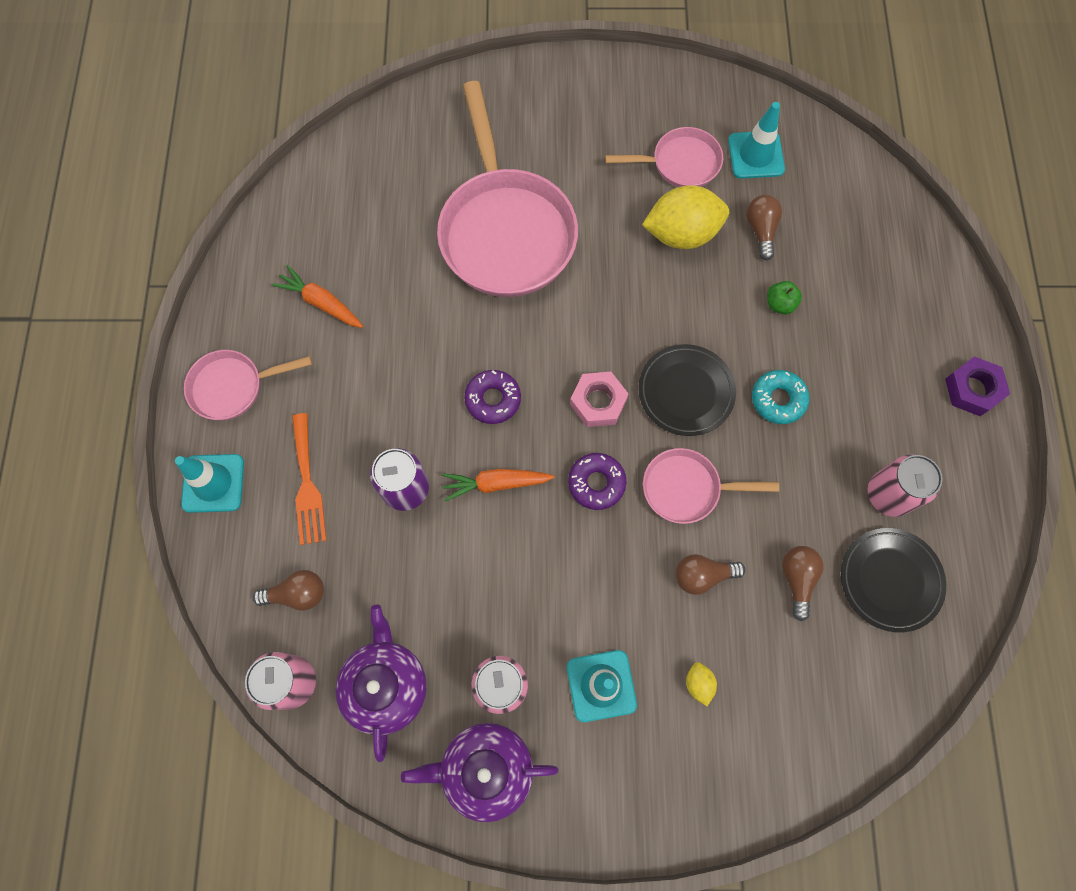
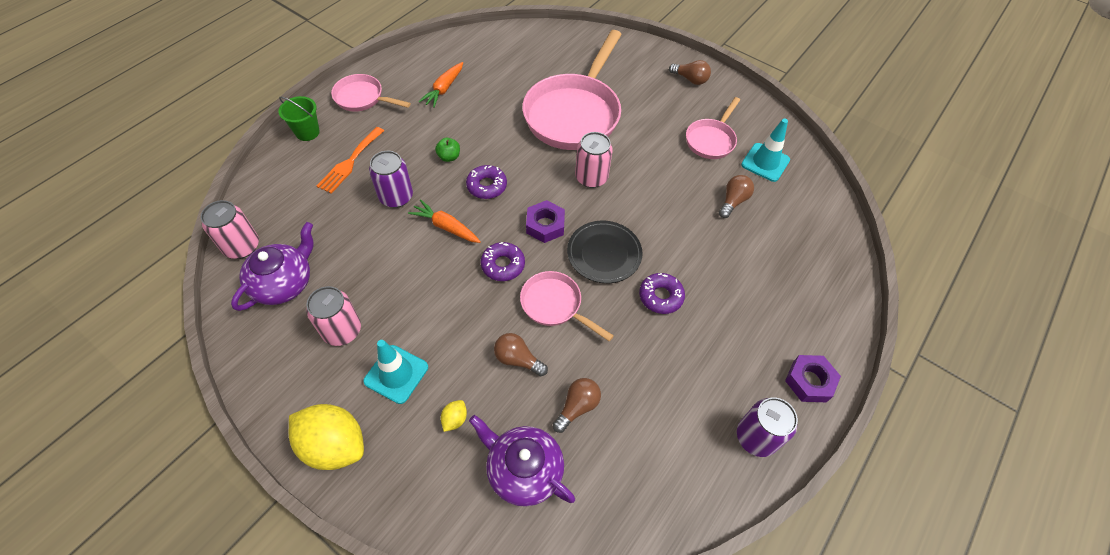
camera: 35 degrees right, 15 degrees down
(213, 483) = (307, 132): turquoise traffic cone -> green bucket
(297, 594) = (290, 208): brown light bulb -> brown light bulb (690, 79)
(321, 303) = (444, 89): orange carrot -> orange carrot turned 135 degrees counterclockwise
(485, 769) = (286, 367): purple teapot -> purple teapot (523, 470)
(598, 402) = (545, 225): pink nut -> purple nut
(680, 163) = (711, 140): pink pan -> pink pan turned 90 degrees clockwise
(681, 233) = (679, 174): yellow lemon -> yellow lemon (334, 445)
(778, 399) = (660, 296): turquoise donut -> purple donut
(779, 304) = (710, 246): green apple -> green apple (449, 157)
(888, 494) = (689, 402): pink can -> pink can (591, 177)
(890, 580) = (642, 456): black plate -> none
(968, 483) = (756, 437): none -> purple can

